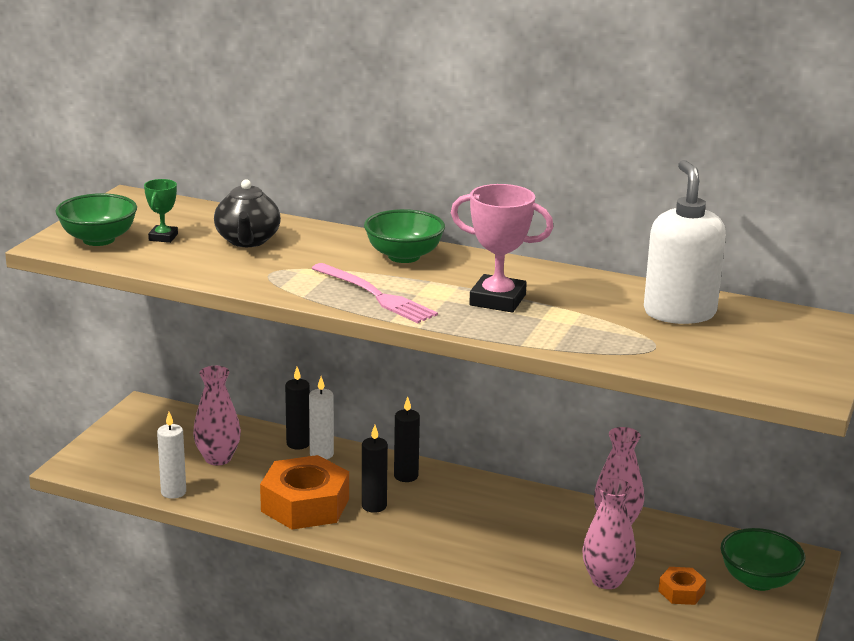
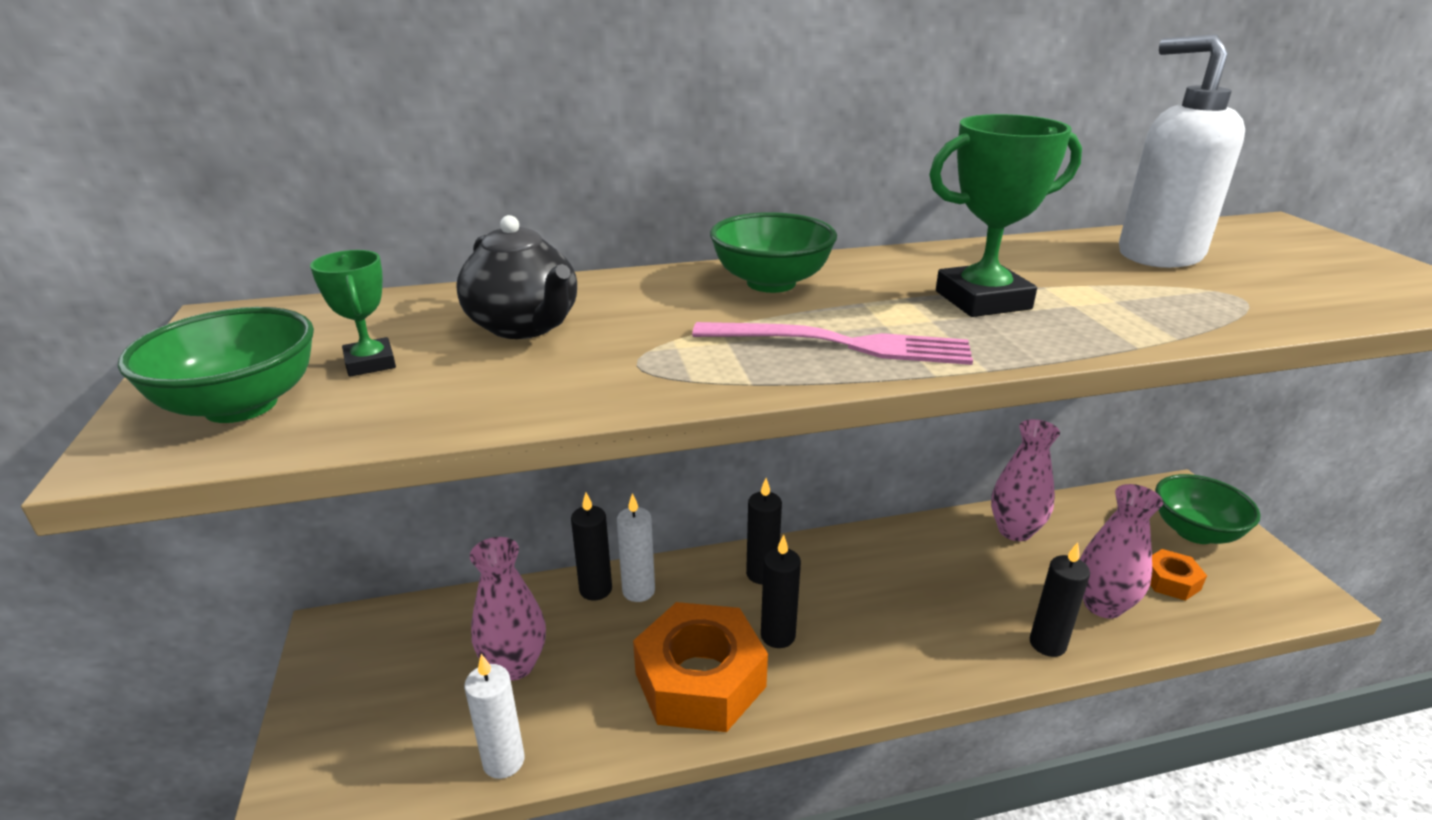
camera: 35 degrees left, 5 degrees up
(497, 300) = (982, 300): pink trophy -> green trophy
(533, 578) = (1047, 644): none -> black candle

